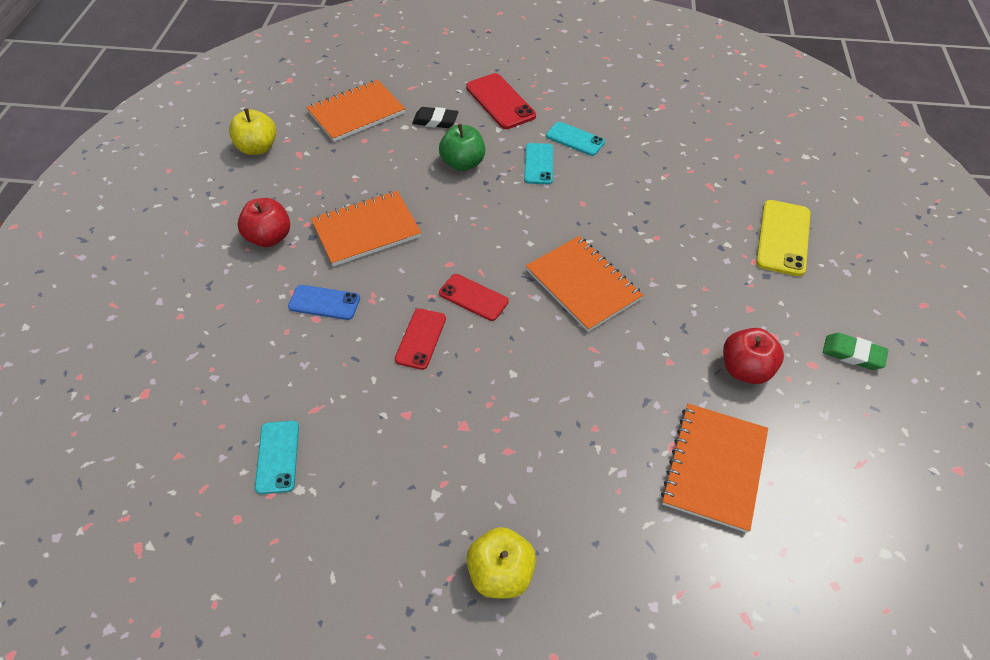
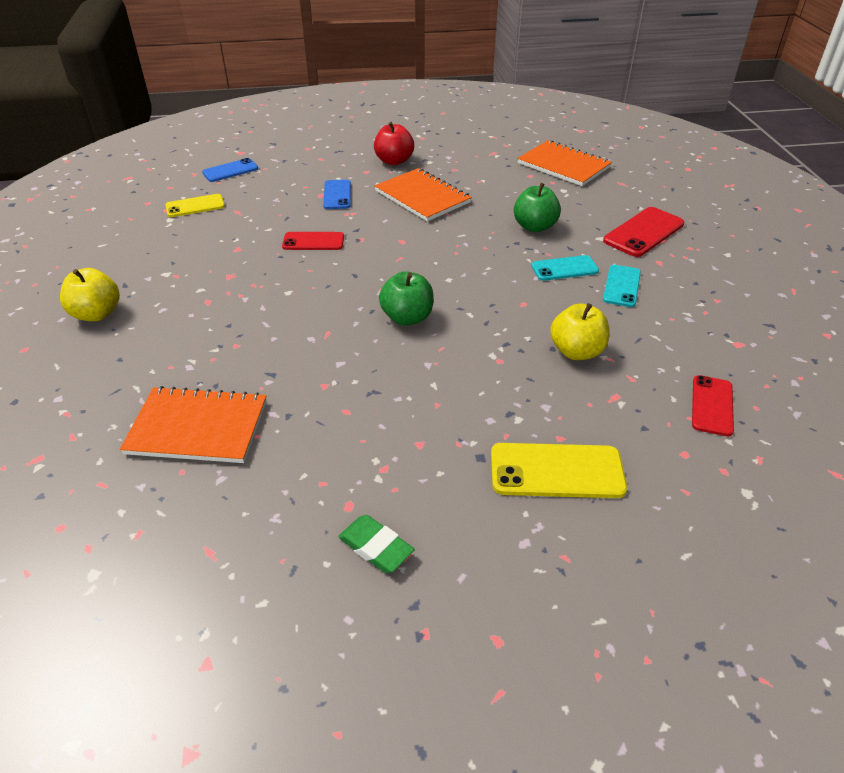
camera: 75 degrees right, 10 degrees down
(195, 409) = (230, 171): none -> blue phone
(257, 148) = (488, 136): yellow apple -> yellow apple (576, 351)
(277, 457) = (195, 206): turquoise phone -> yellow phone
(435, 121) = (584, 203): black eraser -> none
(473, 297) = (367, 259): red phone -> red phone (712, 405)
(583, 284) = (407, 317): orange notebook -> green apple
(745, 369) = (327, 444): red apple -> none
(853, 354) = (376, 547): green eraser -> green eraser turned 60 degrees counterclockwise

